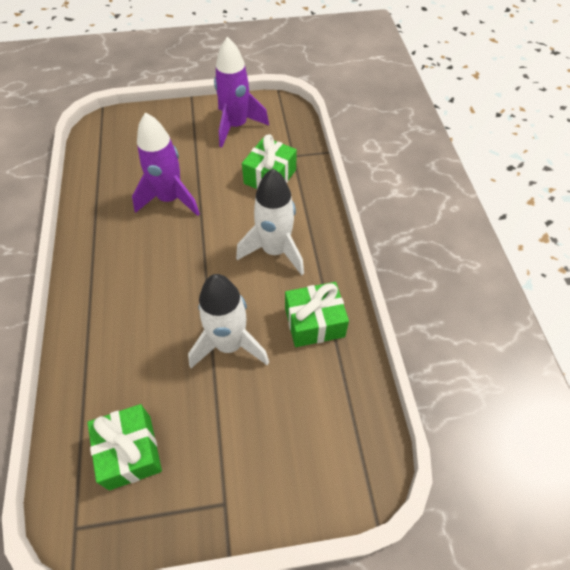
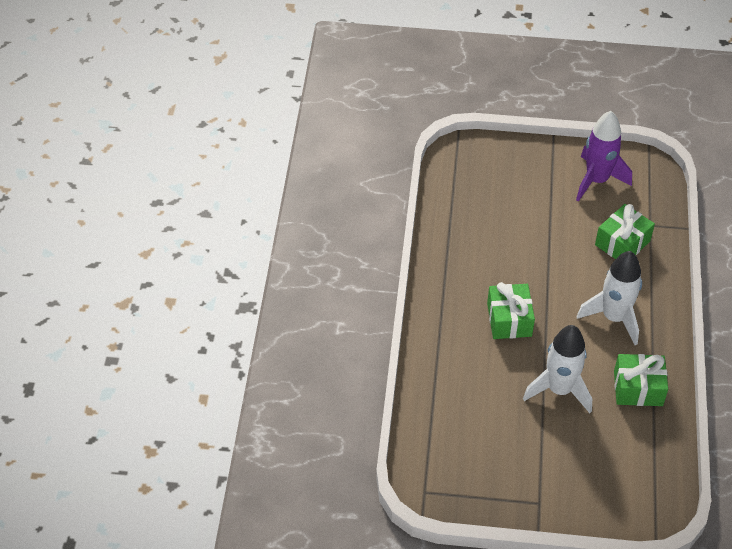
camera: 15 degrees right, 5 degrees down
(130, 452) = (469, 451): green gift -> green gift (509, 320)
(170, 199) = (520, 246): purple rocket -> none

